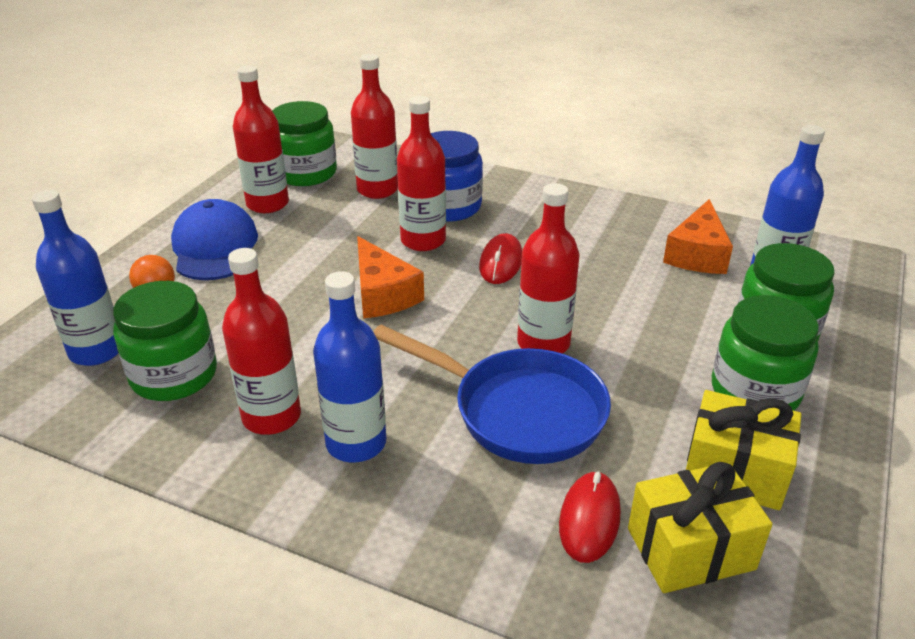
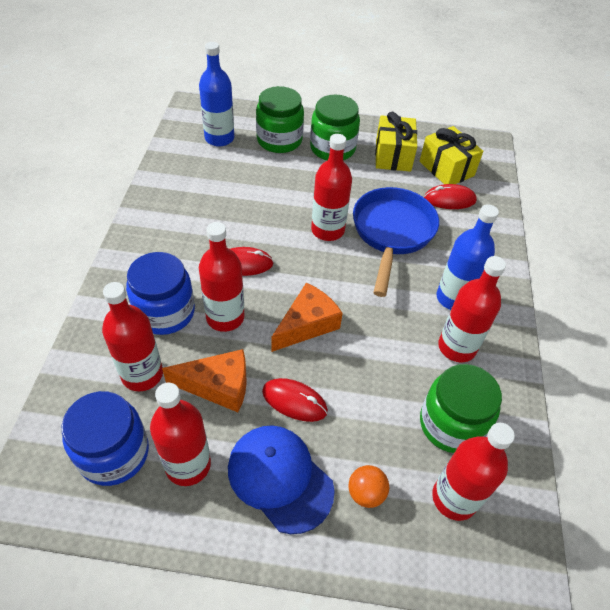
camera: 110 degrees left, 15 degrees up
(96, 351) = (454, 498): blue bottle -> red bottle
(215, 247) = (280, 478): blue cap -> blue cap turned 75 degrees clockwise
(288, 268) = (294, 401): none -> red mouse
(306, 173) = (114, 453): green jar -> blue jar
(697, 254) = (204, 168): orange cheese -> orange cheese (218, 386)

